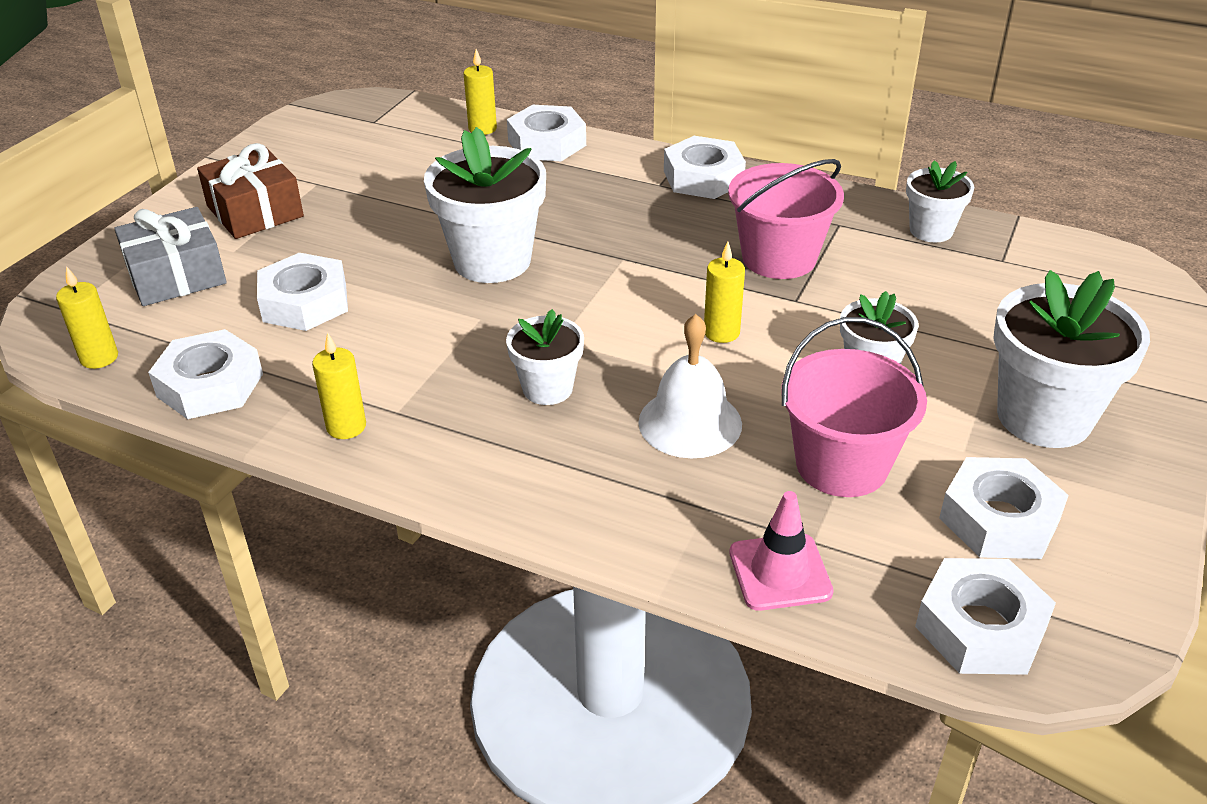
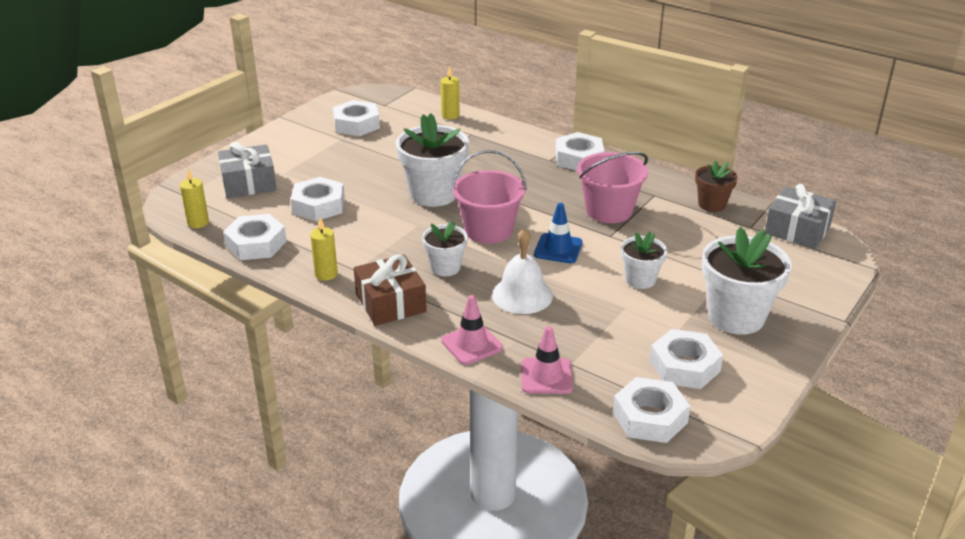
camera: 10 degrees right, 5 degrees down
(255, 211) = (301, 151): brown gift -> brown gift (390, 303)
(547, 143) = (487, 128): white nut -> white nut (356, 124)
(634, 528) = (472, 344): none -> pink traffic cone
(721, 332) = (558, 249): yellow candle -> blue traffic cone
(841, 465) = (603, 327): pink bucket -> pink bucket (488, 230)
(931, 230) = (712, 205): white flower pot -> brown flower pot
(1073, 257) = (797, 229): none -> grey gift

